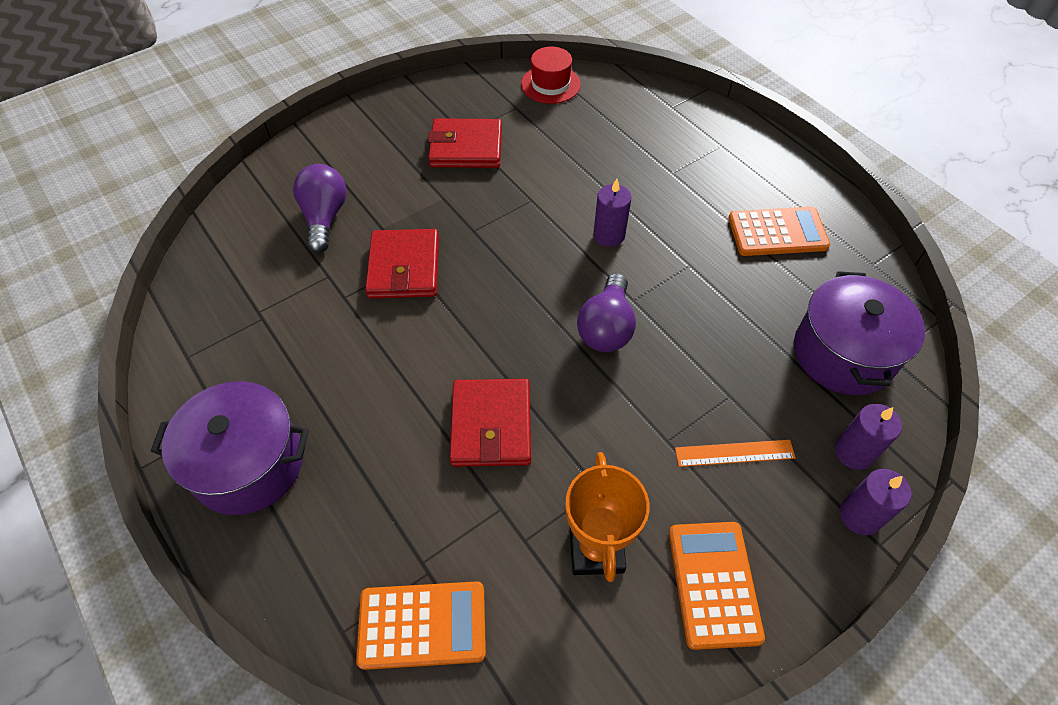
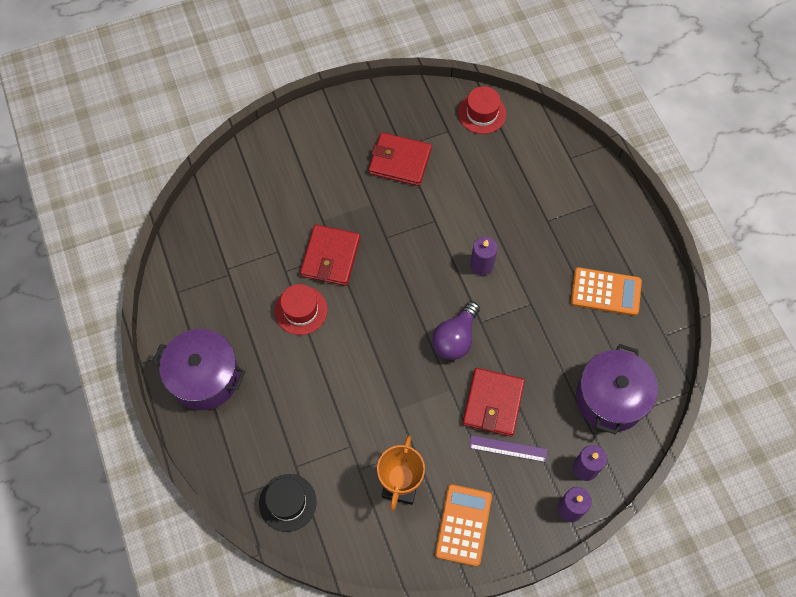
camera: 15 degrees right, 10 degrees up
(324, 217) = (284, 201): purple light bulb -> none
(378, 340) = (301, 310): none -> red hat
(422, 625) = (287, 502): orange calculator -> black hat
(491, 425) = (359, 390): red wallet -> red wallet (493, 403)
(734, 453) = (508, 448): orange ruler -> purple ruler

